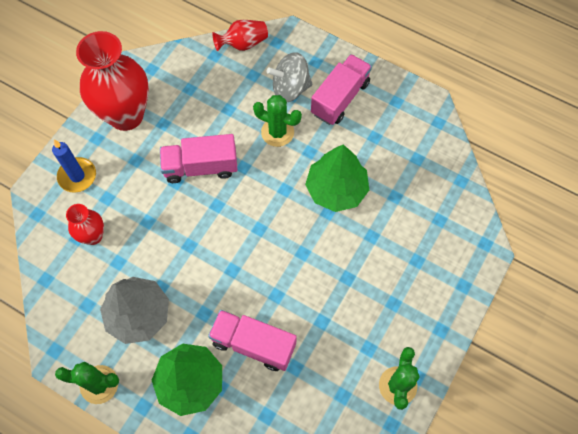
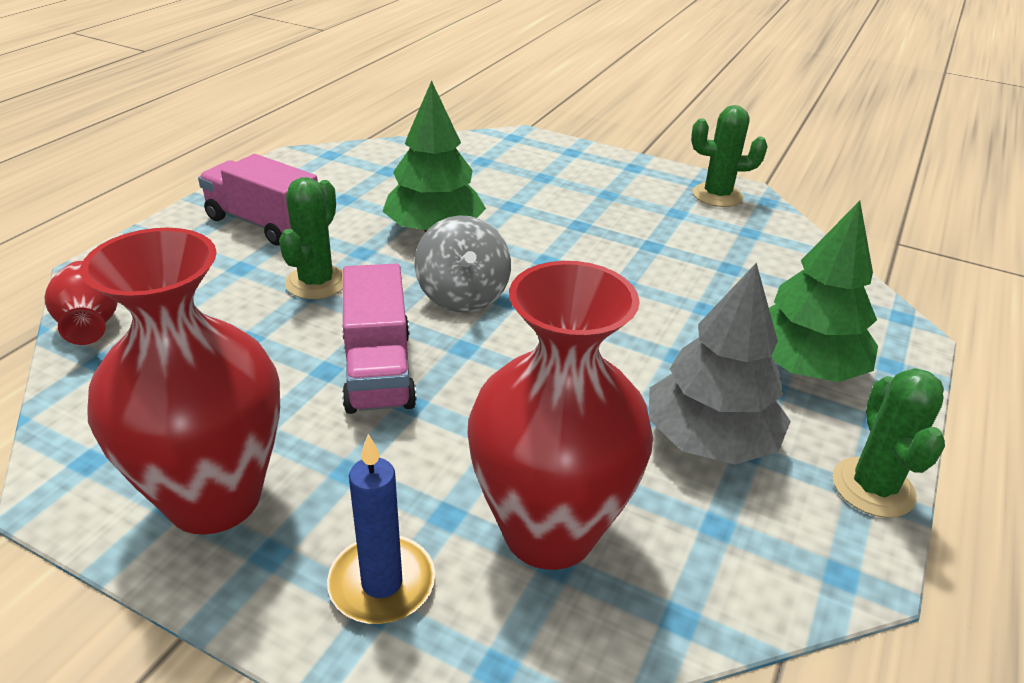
camera: 95 degrees left, 30 degrees down
(93, 236) = (549, 531): red vase -> red vase, size x2.03
(253, 344) = (710, 304): pink truck -> none
(290, 88) = (225, 269): grey spinning top -> grey spinning top (462, 296)

